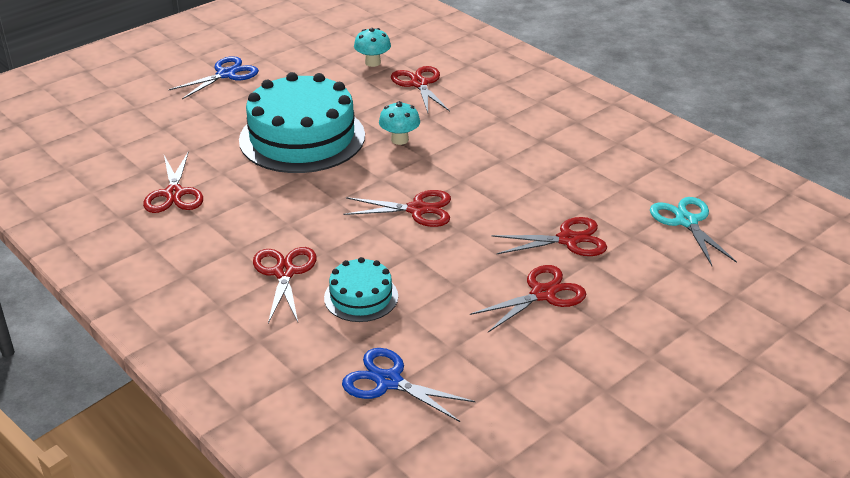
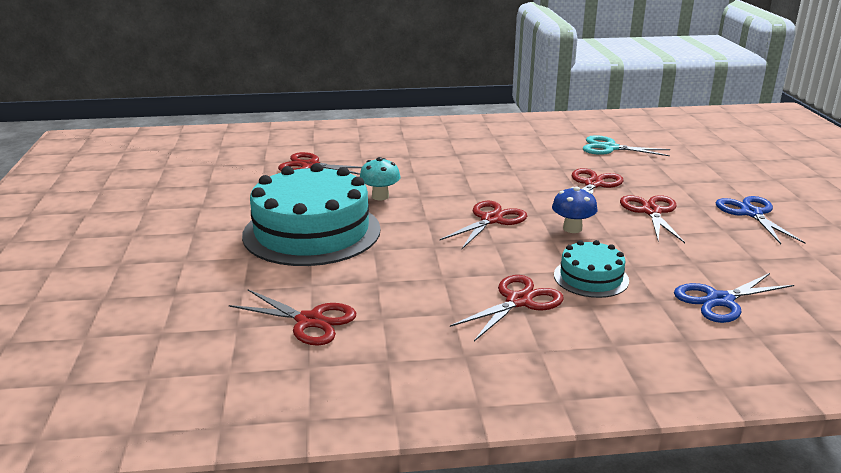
camera: 55 degrees left, 10 degrees down
(226, 74) = (136, 234): blue scissors -> blue scissors (751, 213)
(284, 272) = (518, 301): red scissors -> red scissors turned 105 degrees clockwise
(373, 62) = (244, 171): turquoise mushroom -> none
(448, 258) = (572, 228): none -> blue mushroom

